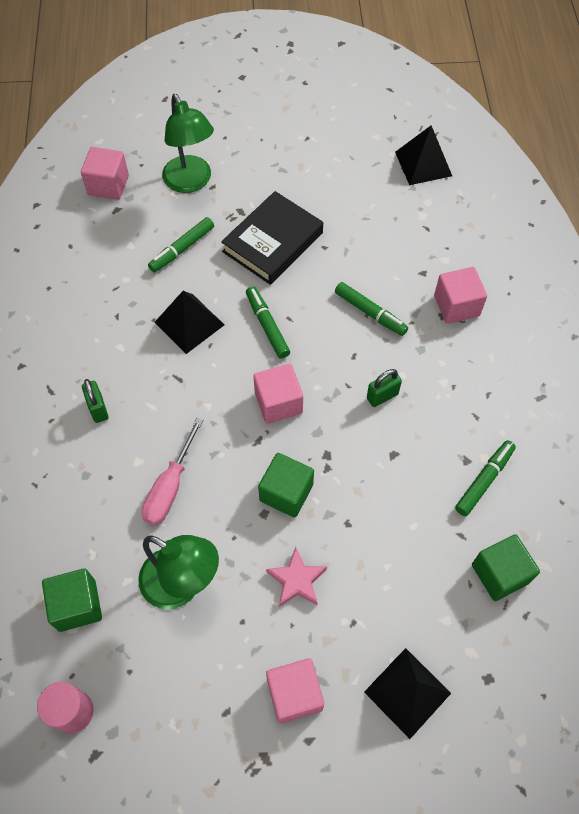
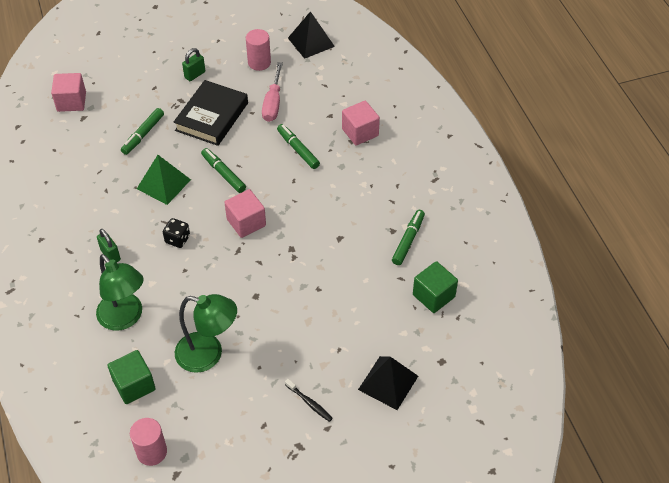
camera: 15 degrees left, 10 degrees down
(170, 487) = (181, 294): pink screwdriver -> pink screwdriver (273, 103)
(186, 406) = (177, 239): none -> black dice
(189, 323) = (163, 184): black pyramid -> green pyramid
(191, 182) = (136, 87): green lamp -> green lamp (125, 318)
(286, 492) = (268, 279): green cube -> none
(294, 694) = (309, 403): pink cube -> black toothbrush
(296, 580) = (291, 332): pink star -> none
(350, 179) = (259, 63): none -> pink cylinder
(370, 313) = (298, 149): green marker -> green marker turned 150 degrees counterclockwise
(382, 396) = (321, 202): green padlock -> green padlock (195, 75)

